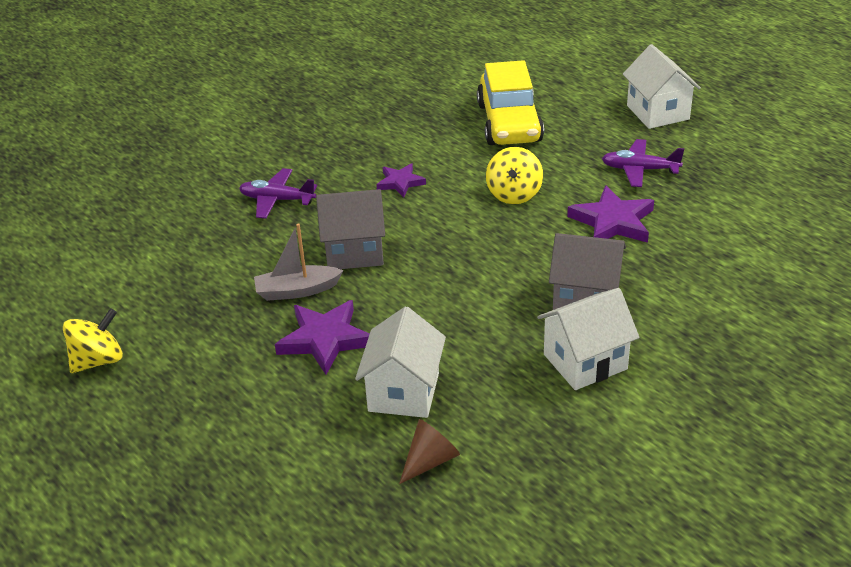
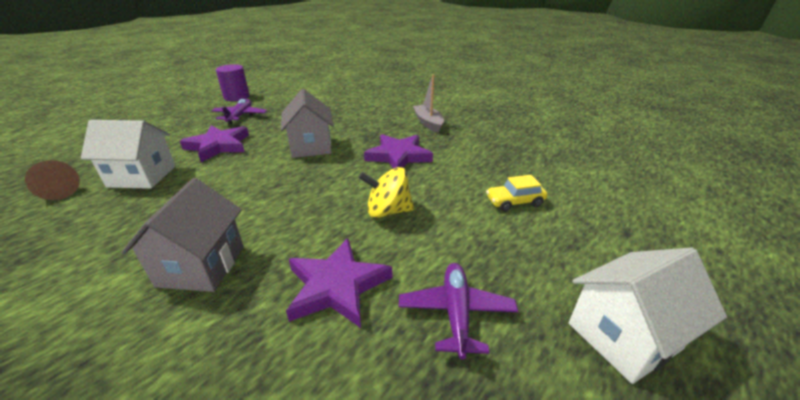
camera: 80 degrees right, 5 degrees down
(98, 360) = (236, 97): yellow spinning top -> purple cylinder
(277, 200) = (372, 119): purple plane -> purple plane (240, 116)
(297, 290) = (273, 133): grey boat -> grey boat (428, 123)
(400, 182) = (398, 156): purple star -> purple star, size x1.67
(509, 123) = (514, 202): yellow car -> yellow car, size x0.47
(585, 362) = (102, 268): white house -> none

